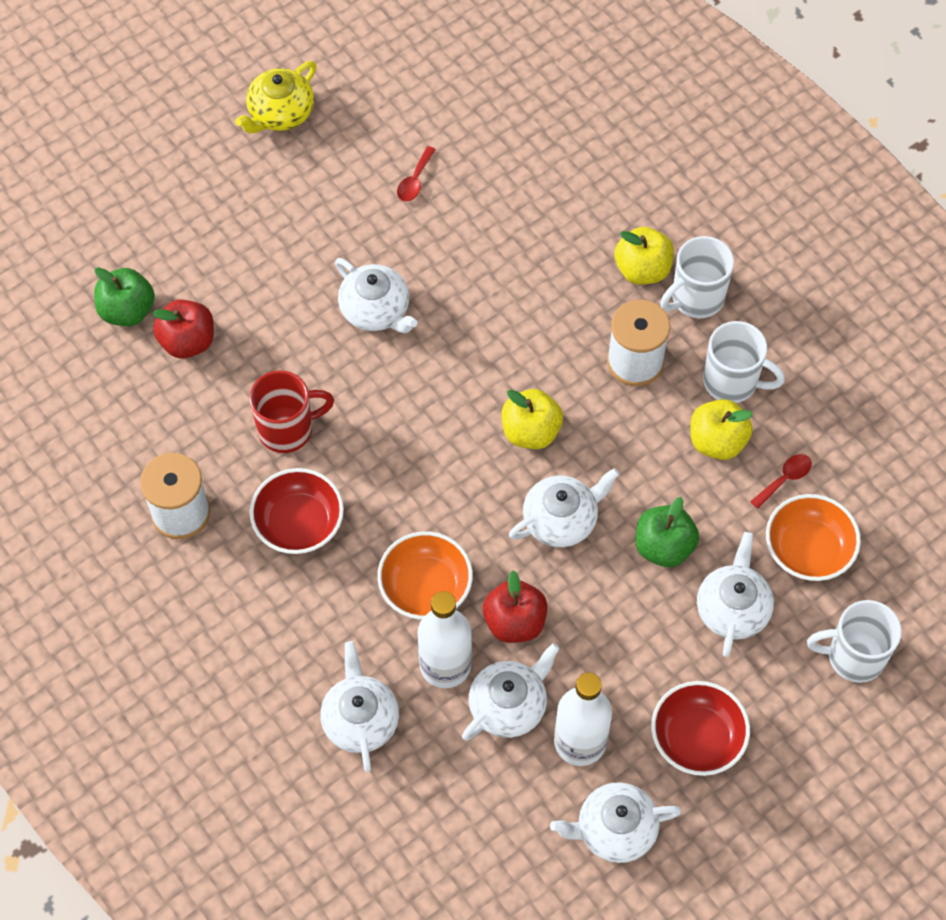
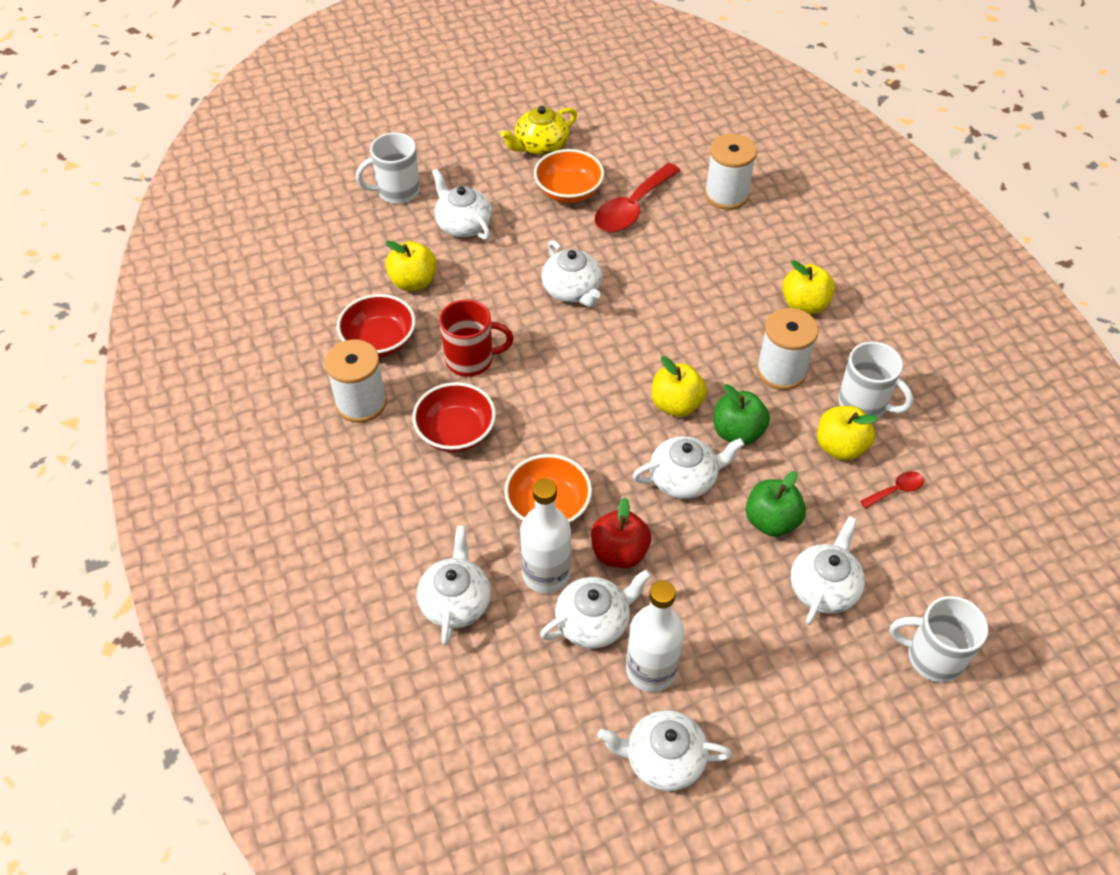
camera: 15 degrees right, 10 degrees down
(127, 310) = (374, 251): green apple -> green apple (737, 432)
(188, 341) = (413, 282): red apple -> yellow apple
(221, 248) = (463, 224): none -> white teapot
(415, 181) = (632, 208): red spoon -> red spoon, size x2.12
(520, 136) = (726, 195): none -> white spool
(696, 298) = (846, 334): white mug -> white mug (397, 191)
(697, 738) = (763, 694): red bowl -> red bowl (379, 341)
(808, 550) = (906, 553): orange bowl -> orange bowl (568, 191)

